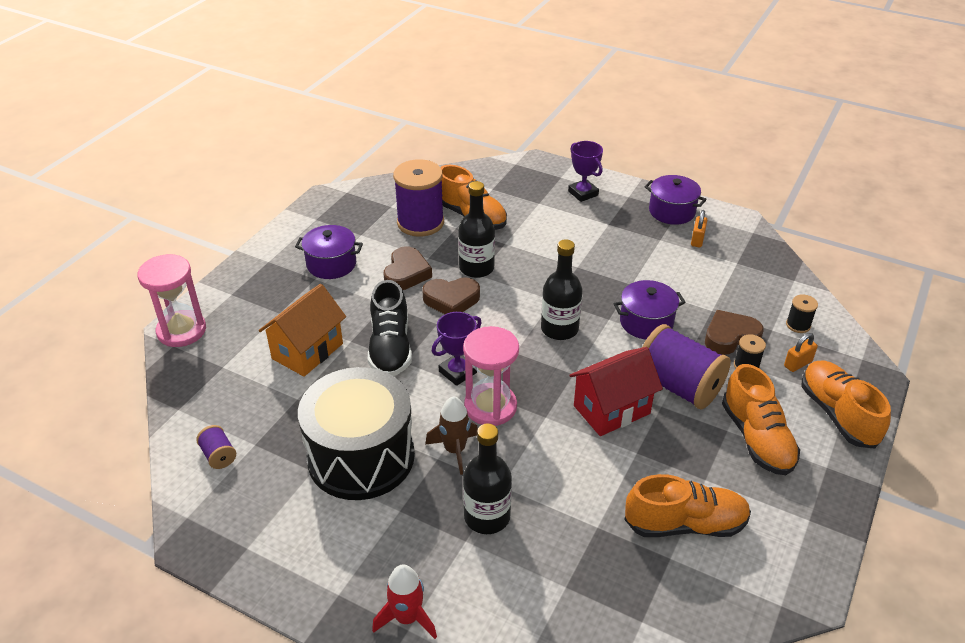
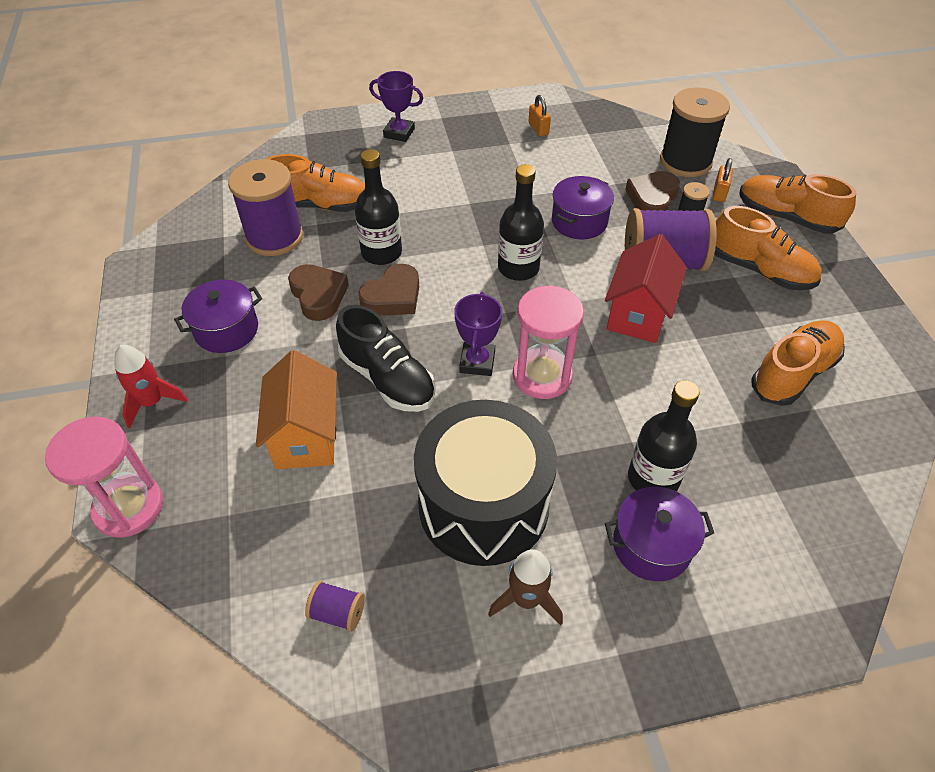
camera: 40 degrees left, 10 degrees up
(407, 617) = (698, 623): red rocket -> red rocket (152, 402)
(454, 450) = (558, 437): brown rocket -> brown rocket (526, 599)
(672, 211) = (491, 114): purple pot -> purple pot (651, 545)
(798, 325) = (685, 161): black spool -> black spool, size x2.22

